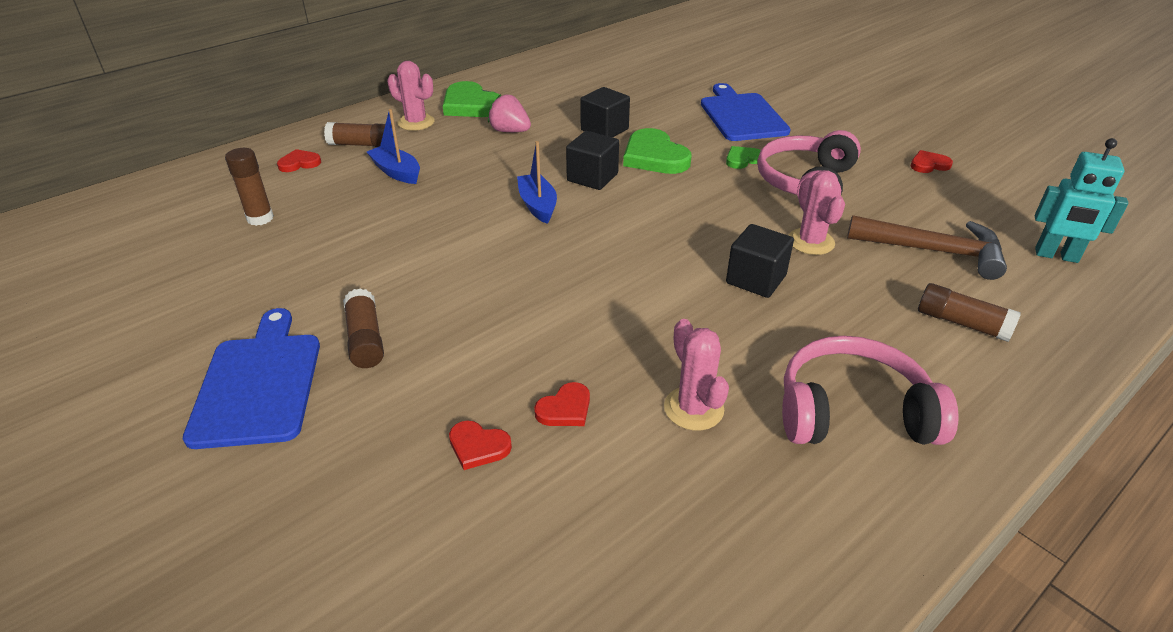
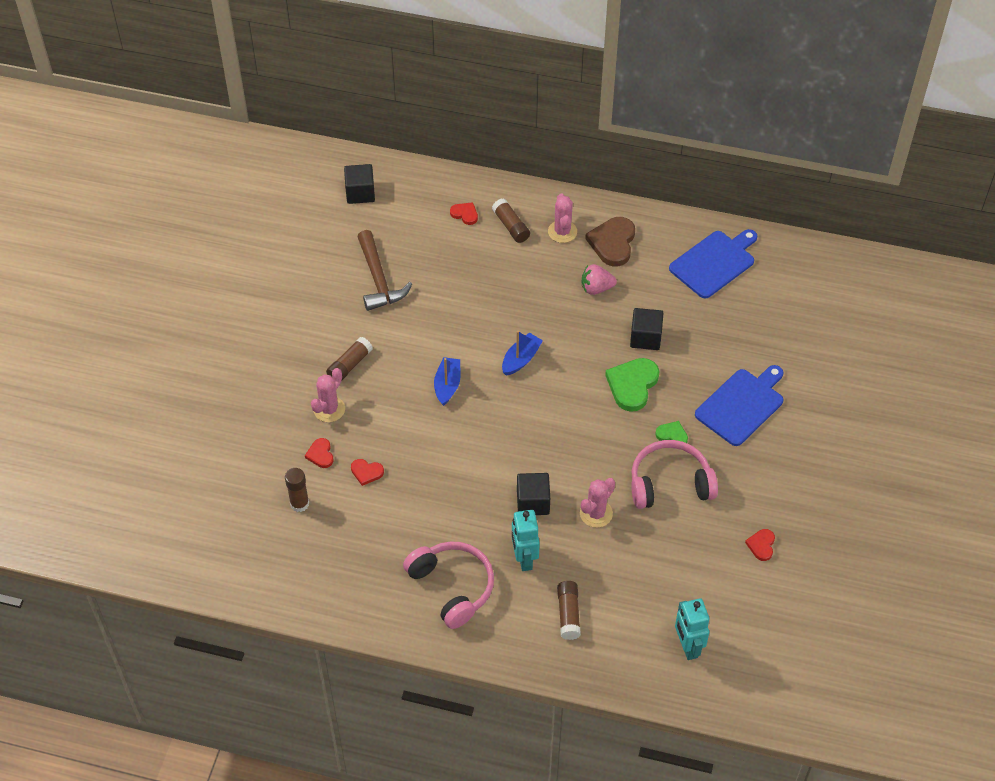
camera: 55 degrees right, 15 degrees up
(258, 384) = (293, 349): blue cutting board -> blue cutting board (714, 263)
(260, 218) = (400, 244): brown glue stick -> brown glue stick (299, 504)
(397, 172) = (496, 267): blue boat -> blue boat (447, 385)
(471, 105) = (612, 243): green heart -> brown heart
(510, 131) = (596, 288): pink strawberry -> pink strawberry turned 90 degrees counterclockwise
(592, 177) = (576, 367): black cube -> black cube (360, 193)
(693, 408) = (405, 522): pink cactus -> pink cactus (329, 409)
(844, 323) = (524, 559): none -> turquoise robot
(929, 164) = (761, 545): red heart -> red heart turned 120 degrees counterclockwise
(934, 251) = (638, 580): brown hammer -> brown hammer (379, 279)

